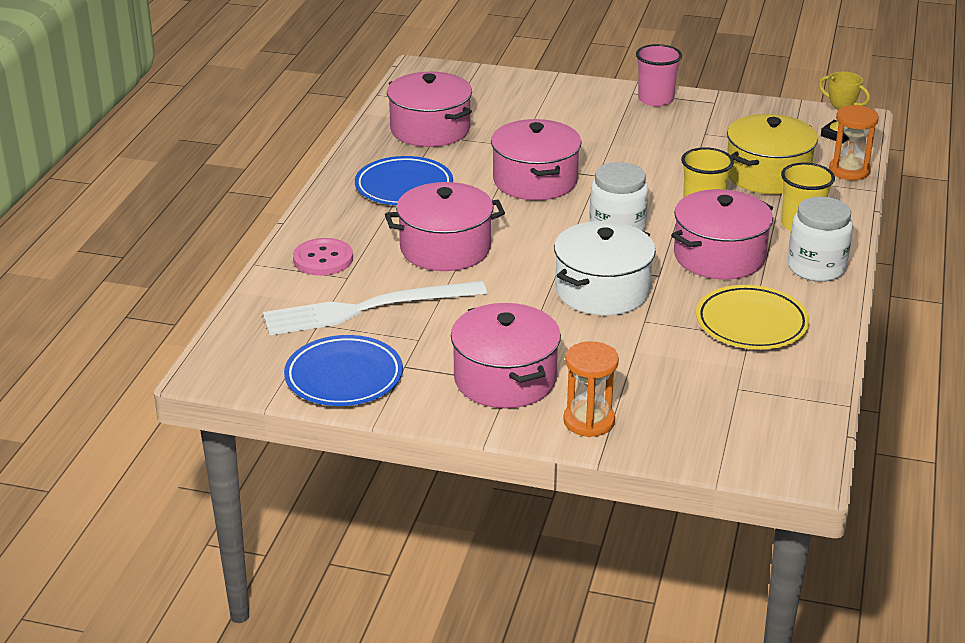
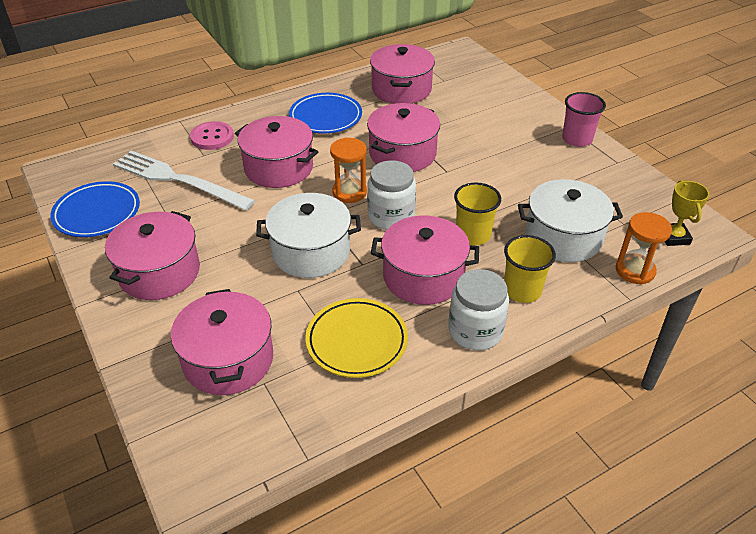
camera: 45 degrees right, 10 degrees up
(589, 421) = (147, 335): orange hourglass -> orange hourglass (349, 192)
(684, 393) = (228, 360): none -> pink pot
(767, 175) = (563, 237): yellow pot -> white pot

